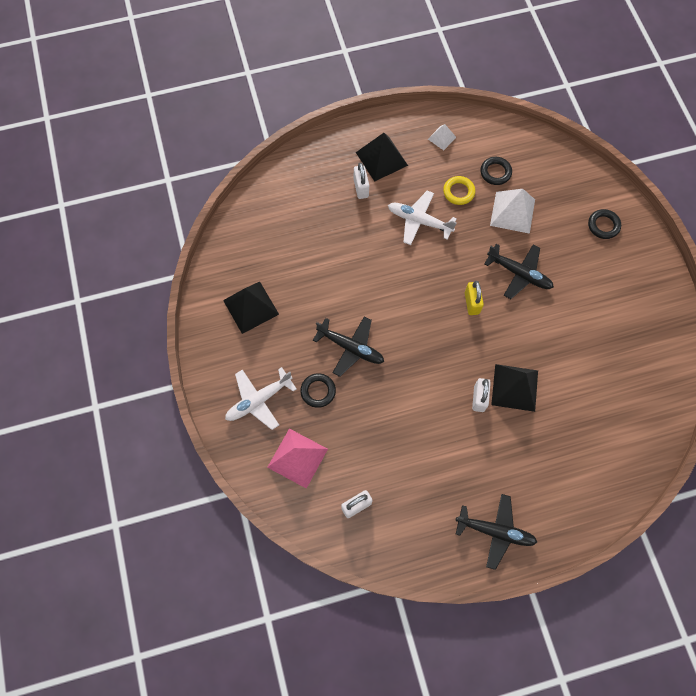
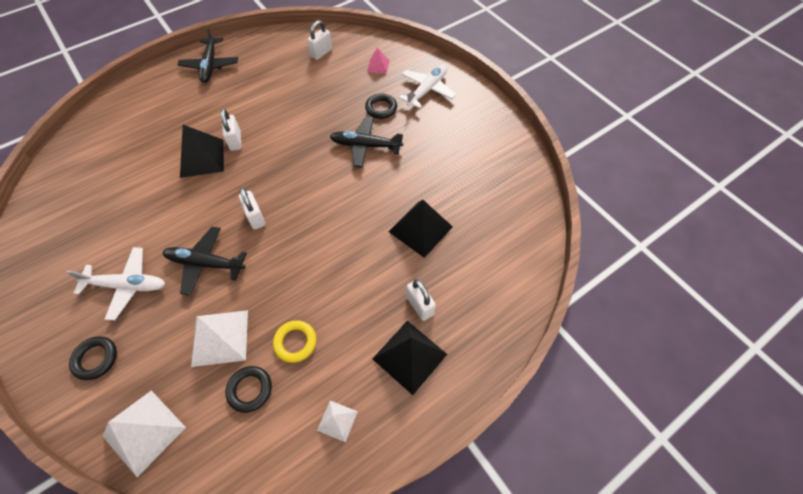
camera: 160 degrees right, 10 degrees down
(250, 307) = (474, 150): black pyramid -> black pyramid (420, 229)
(297, 458) = (378, 66): pink pyramid -> pink pyramid, size x0.54
(419, 221) = (335, 287): white plane -> white plane (127, 285)
(471, 303) = (255, 217): yellow padlock -> white padlock
(495, 531) = (210, 65): black plane -> black plane turned 90 degrees counterclockwise
(567, 170) = (144, 431): none -> white pyramid

